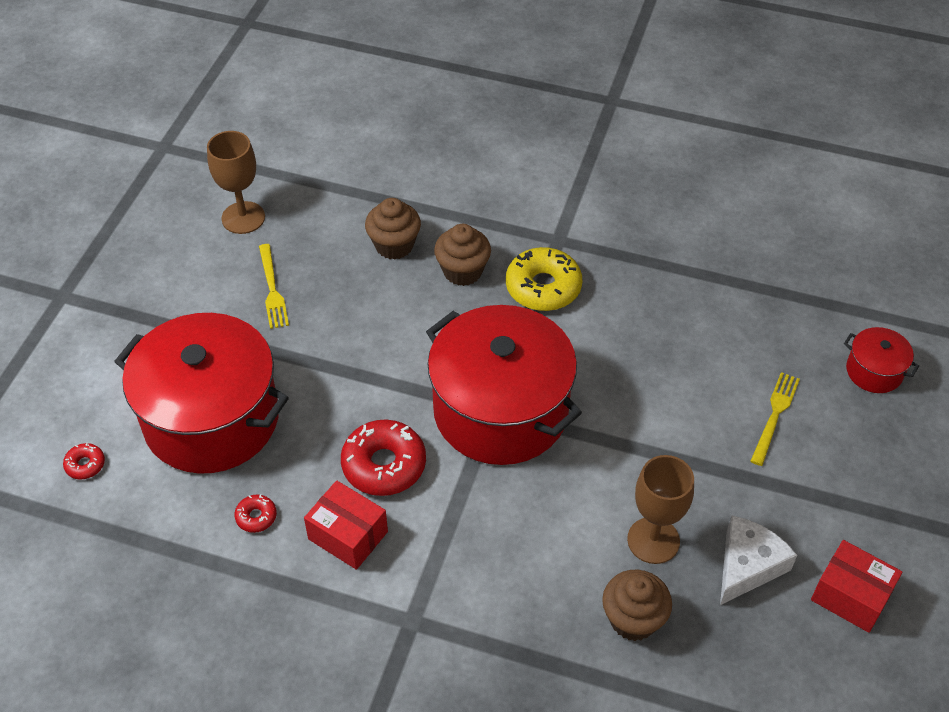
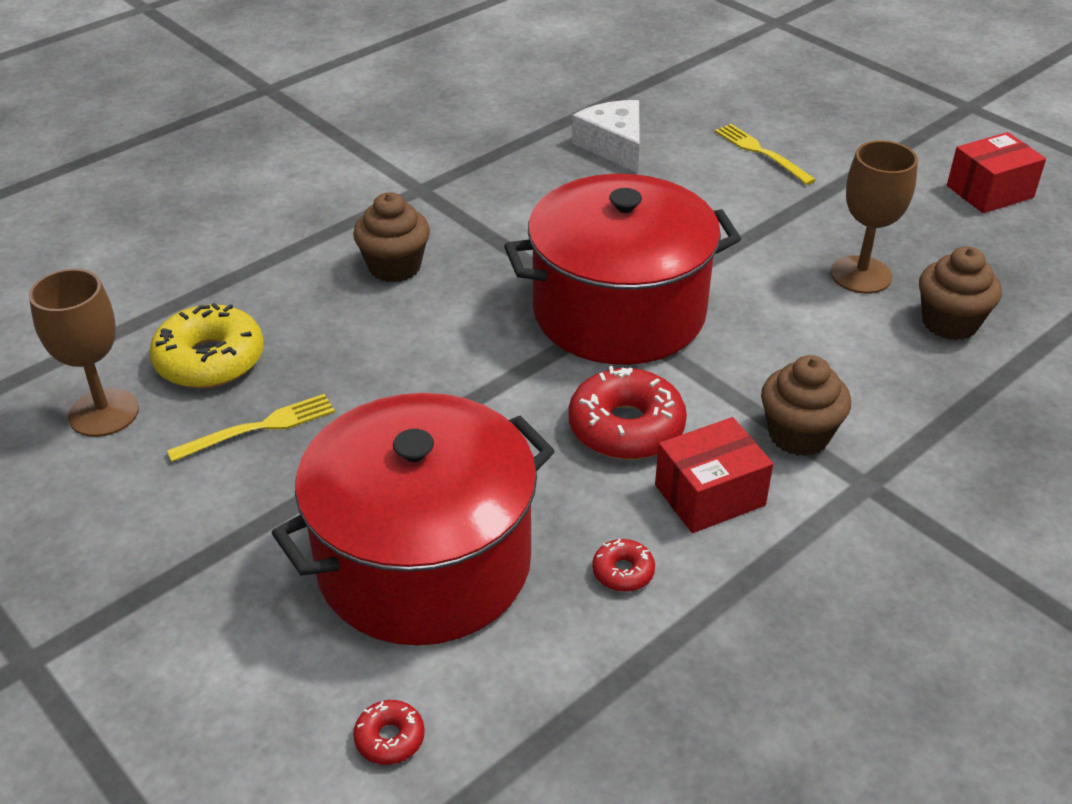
camera: 60 degrees left, 10 degrees down
(272, 289) = (258, 428): yellow fork -> yellow fork turned 45 degrees counterclockwise
(394, 245) = (300, 302): brown cupcake -> brown cupcake (798, 435)
(543, 287) = (475, 222): yellow donut -> yellow donut (210, 360)
(747, 565) = (924, 232): white cheese -> white cheese (613, 146)
(874, 371) = (752, 87): red pot -> none

